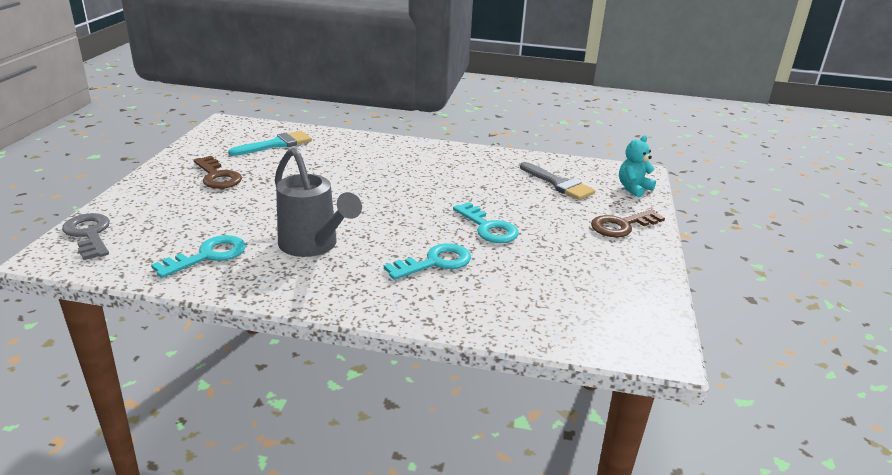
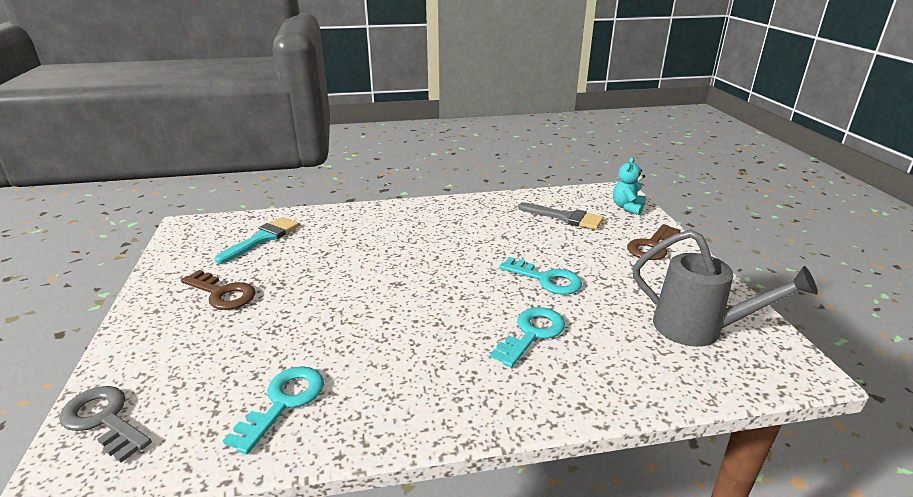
camera: 20 degrees left, 0 degrees up
(313, 246) = (394, 351): grey watering can -> grey watering can (698, 329)

